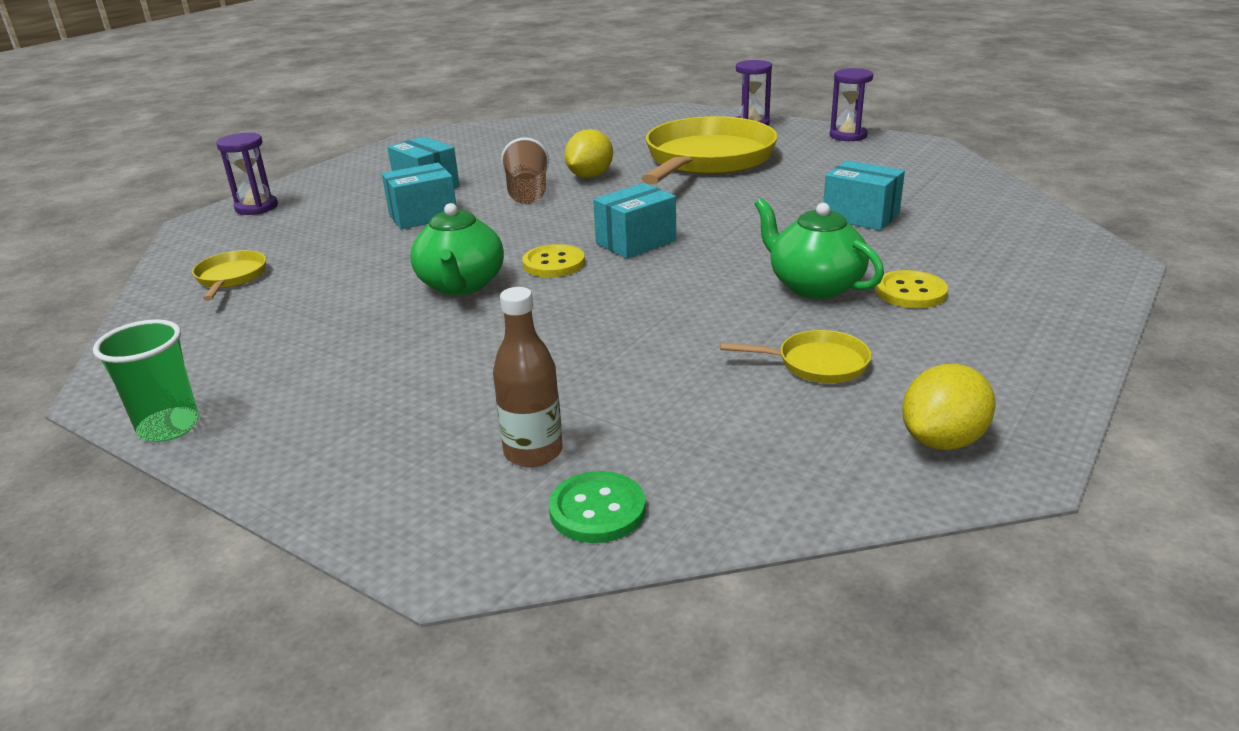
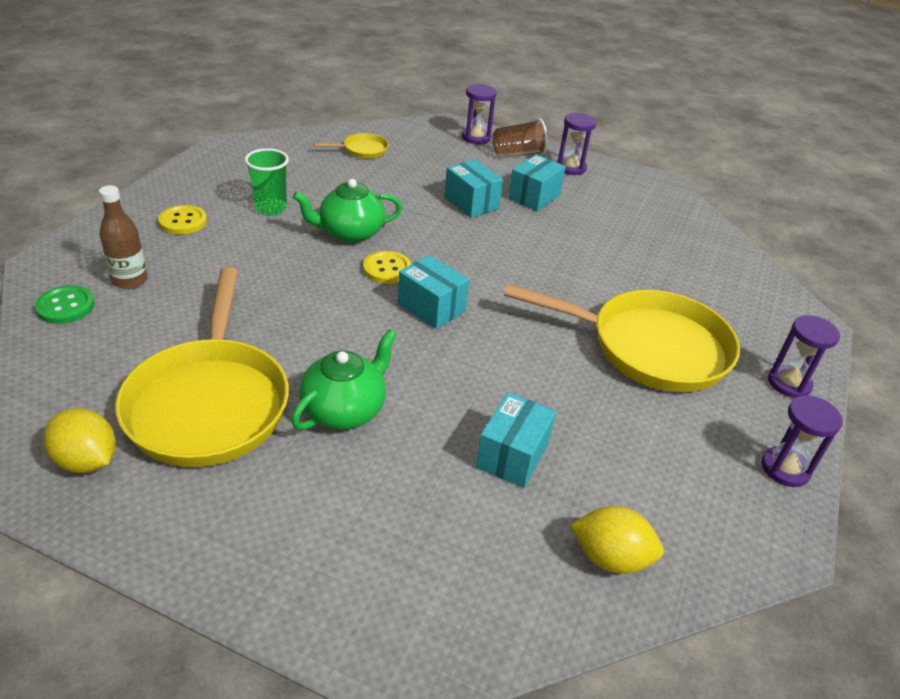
camera: 75 degrees right, 10 degrees up
(169, 427) = (188, 167): green cup -> green cup (270, 208)
(372, 166) = (571, 168): none -> purple hourglass
(527, 193) = (529, 245): brown cup -> brown cup (518, 153)
(590, 176) = (579, 275): yellow lemon -> yellow lemon (610, 558)
(817, 364) = (209, 403): yellow pan -> yellow pan, size x2.36
(910, 292) = (330, 473): yellow button -> yellow button (183, 221)

